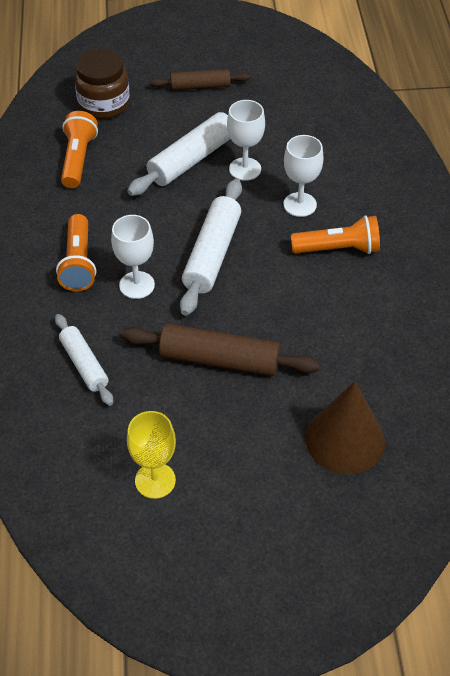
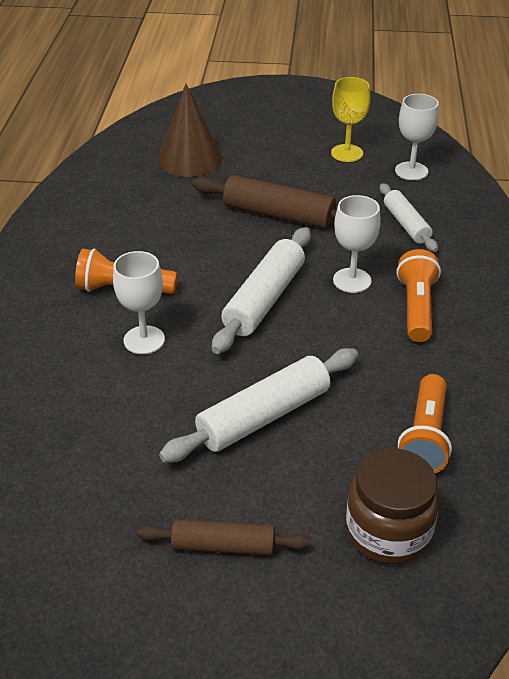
camera: 170 degrees left, 10 degrees down
(245, 169) = (196, 393): white goblet -> white goblet (411, 171)

